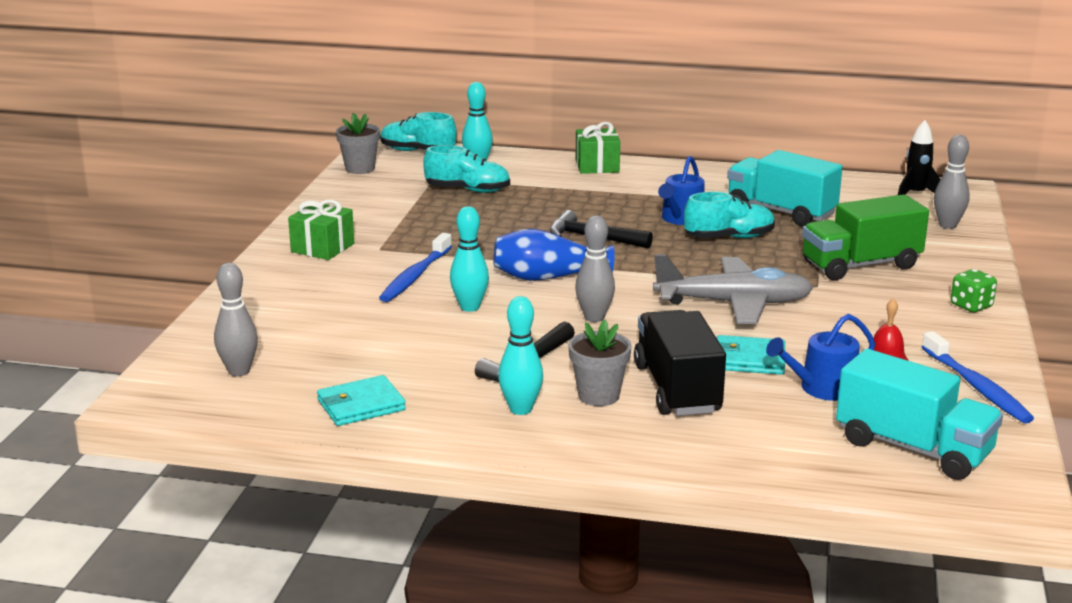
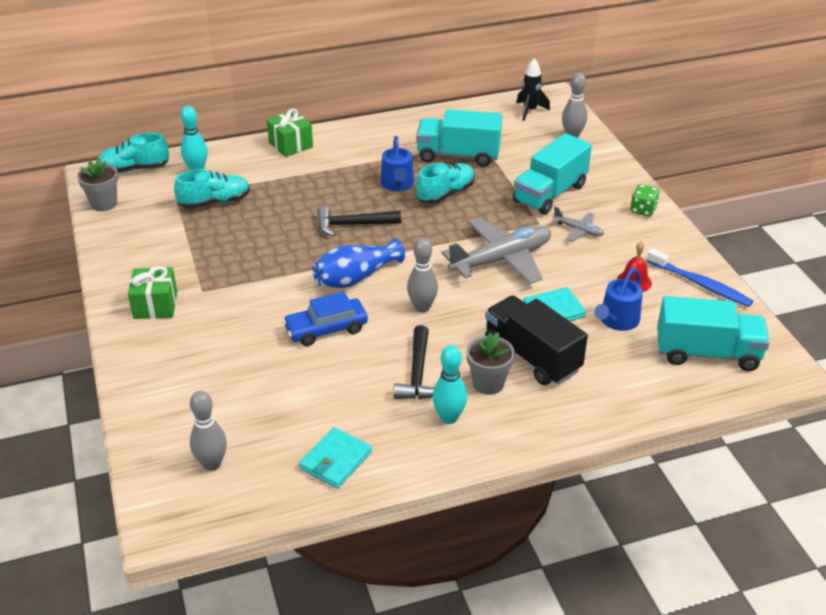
camera: 30 degrees left, 15 degrees up
(415, 276) = (257, 311): blue toothbrush -> none
(470, 307) = (326, 329): turquoise bowling pin -> blue car
(860, 265) = (550, 193): green truck -> turquoise truck
(861, 303) = (578, 230): none -> grey plane

